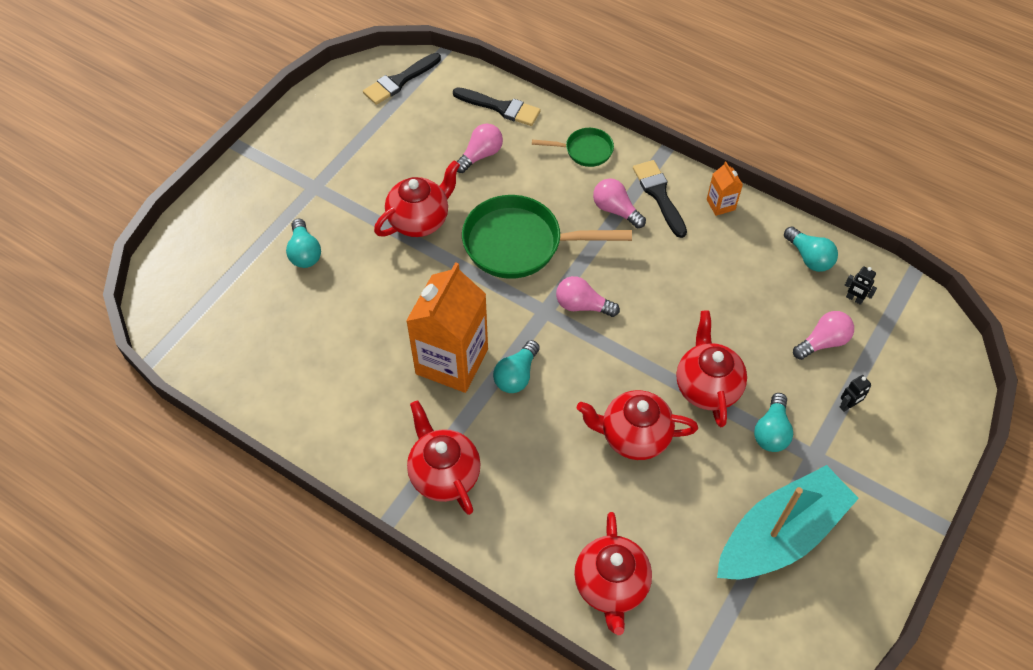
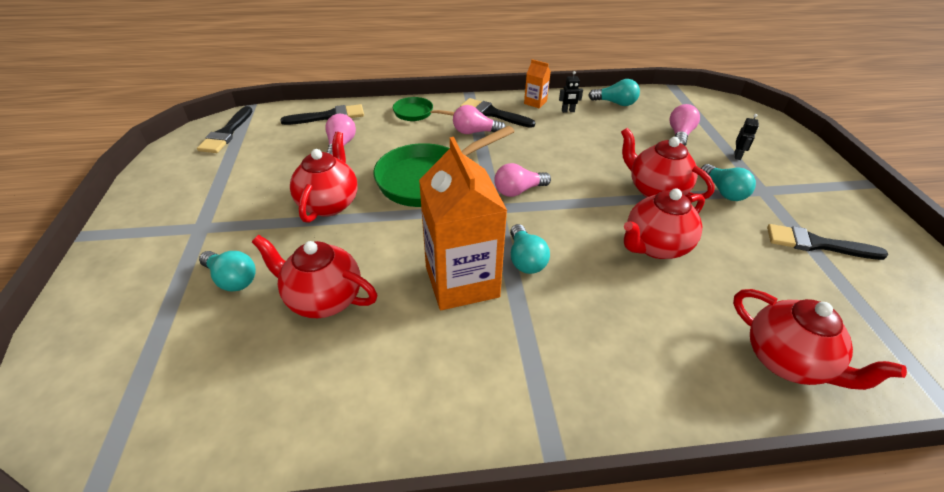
camera: 40 degrees left, 15 degrees down
(444, 474) = (557, 375): red teapot -> red teapot (323, 299)
(584, 151) = (416, 113): green pan -> green pan turned 120 degrees counterclockwise
(780, 535) = (816, 244): turquoise boat -> black brush
(854, 299) = (664, 109): black robot -> black robot (568, 111)

